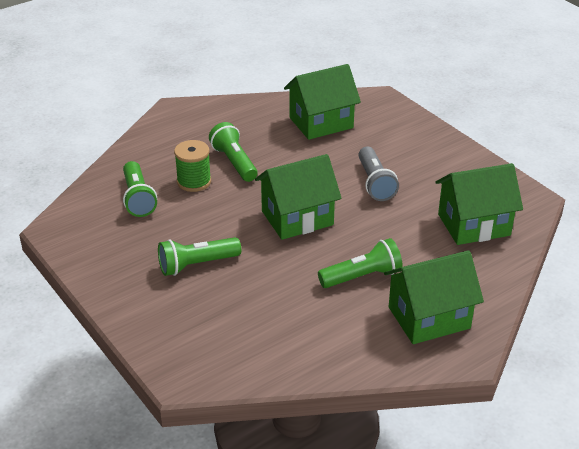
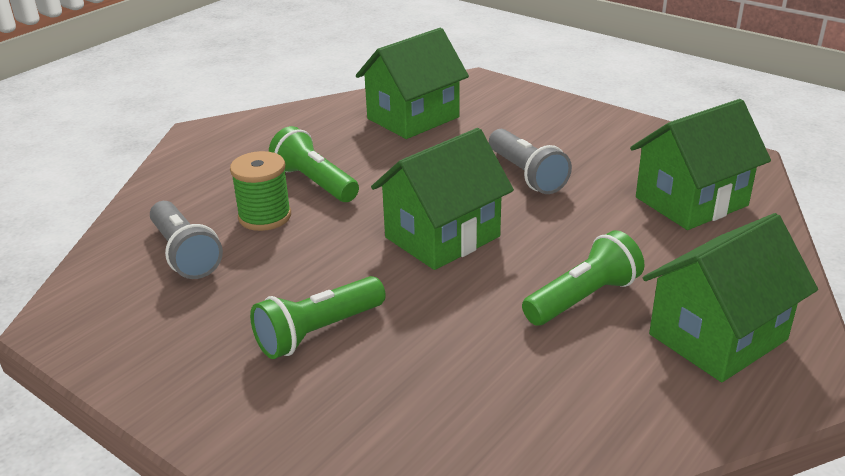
camera: 15 degrees left, 5 degrees down
(138, 198) = (185, 254): green flashlight -> grey flashlight

